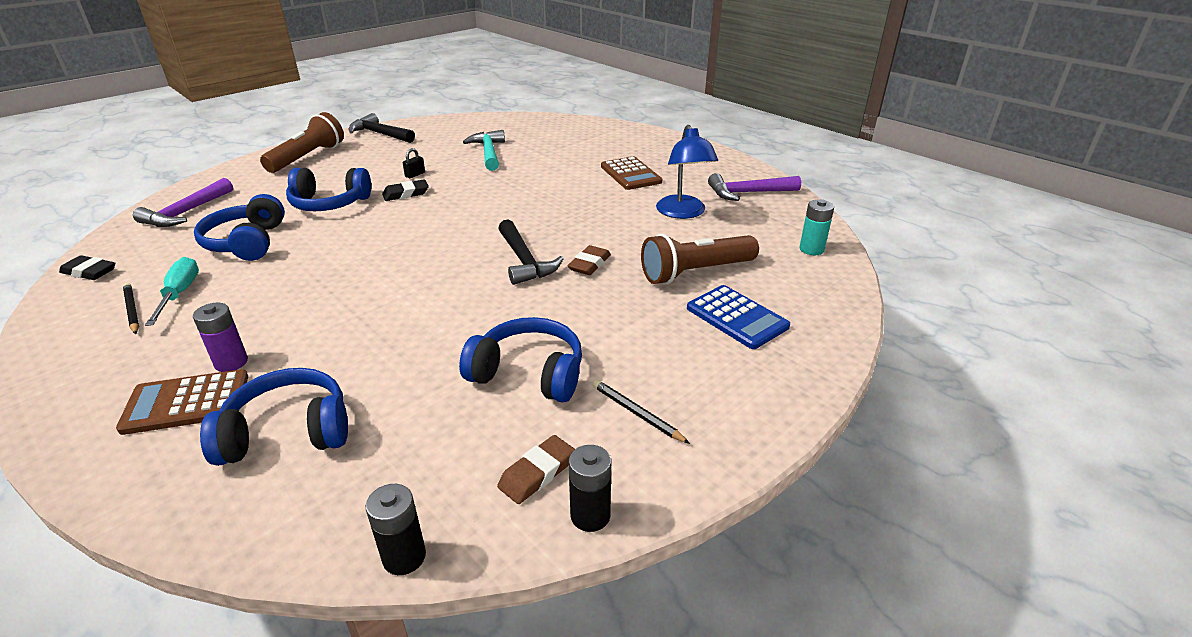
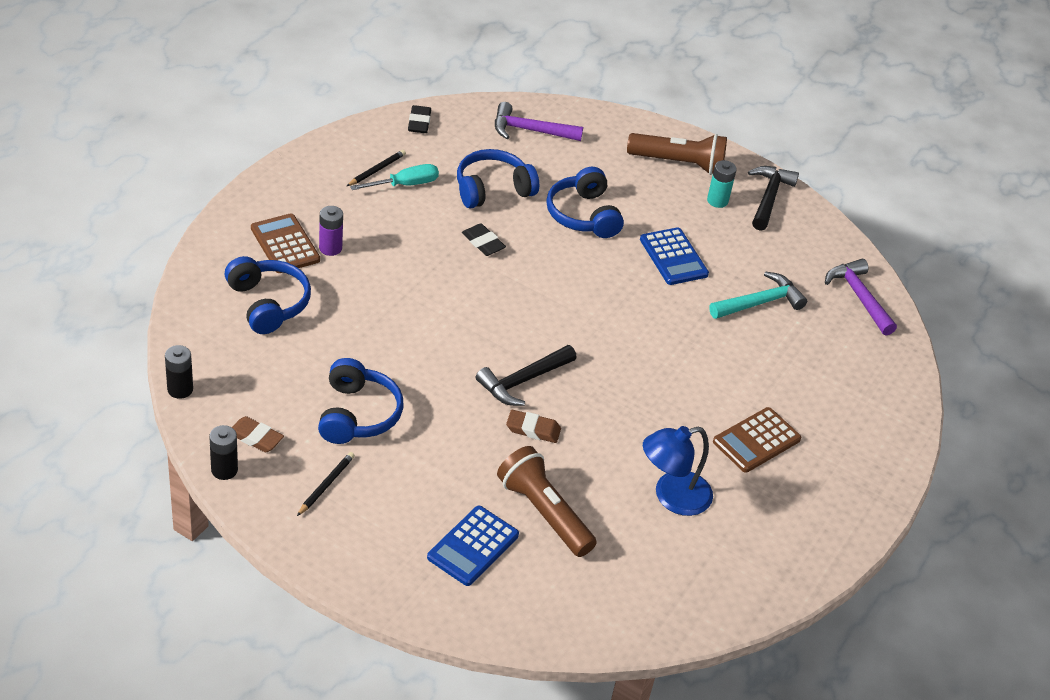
camera: 70 degrees right, 10 degrees up
(406, 194) = (626, 263): black eraser -> black eraser (483, 243)
(415, 175) = (673, 257): black padlock -> blue calculator
(748, 193) = (751, 557): purple hammer -> purple hammer (859, 297)
(811, 249) = (626, 613): turquoise battery -> turquoise battery (717, 201)

